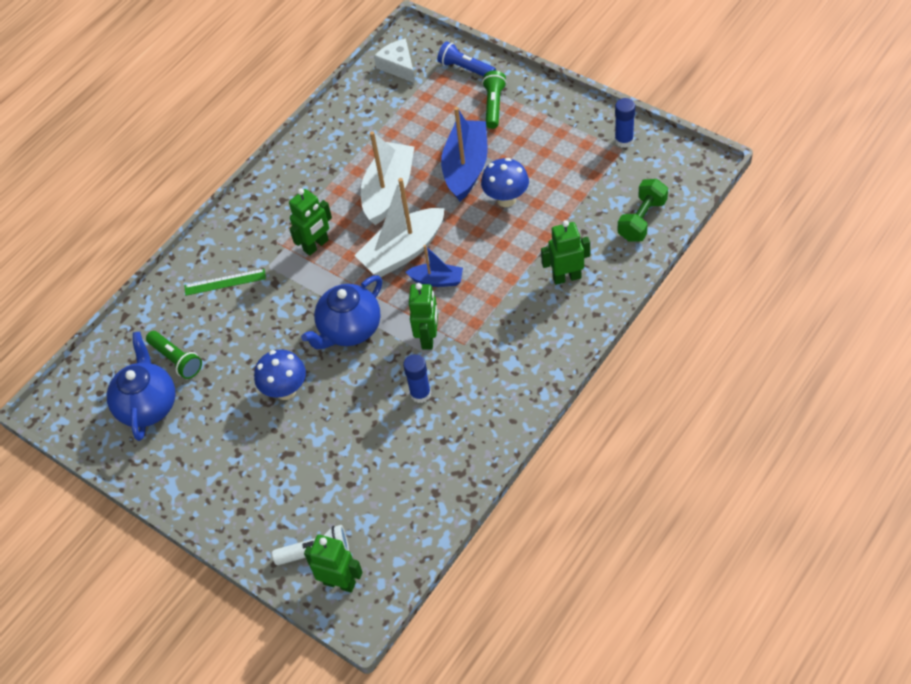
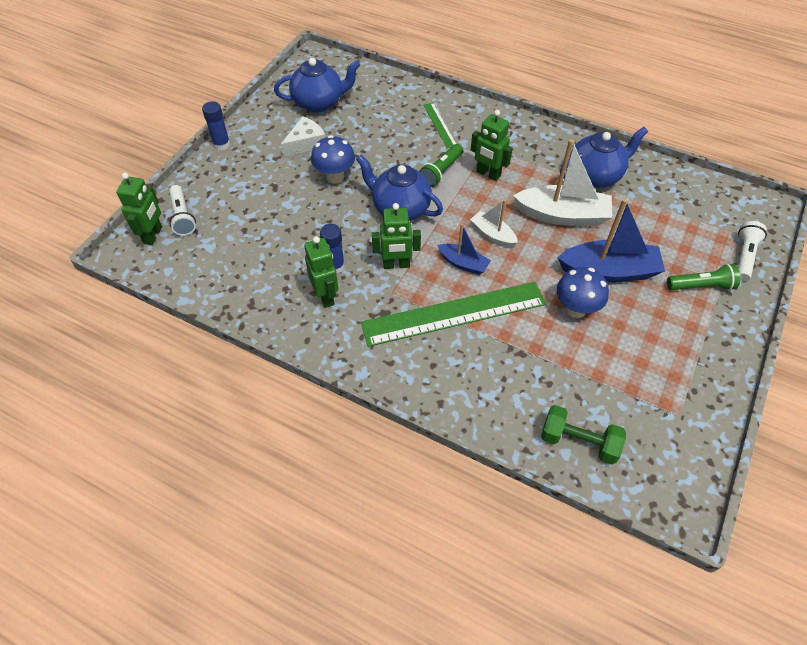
camera: 75 degrees right, 0 degrees up
(176, 359) = (361, 110): green flashlight -> green flashlight (441, 171)
(340, 156) = (595, 176): none -> blue teapot
(398, 66) = (724, 203): white cheese -> white cheese (306, 143)
(403, 251) = (492, 234): white boat -> white boat, size x0.55
(437, 280) = (463, 263): blue boat -> blue boat turned 60 degrees counterclockwise
(465, 68) = (744, 256): blue flashlight -> white flashlight
(497, 294) = (454, 313): none -> green ruler
(566, 277) = (484, 372): green robot -> green robot (326, 296)
(624, 140) = (693, 415): blue glue stick -> blue glue stick (221, 144)

